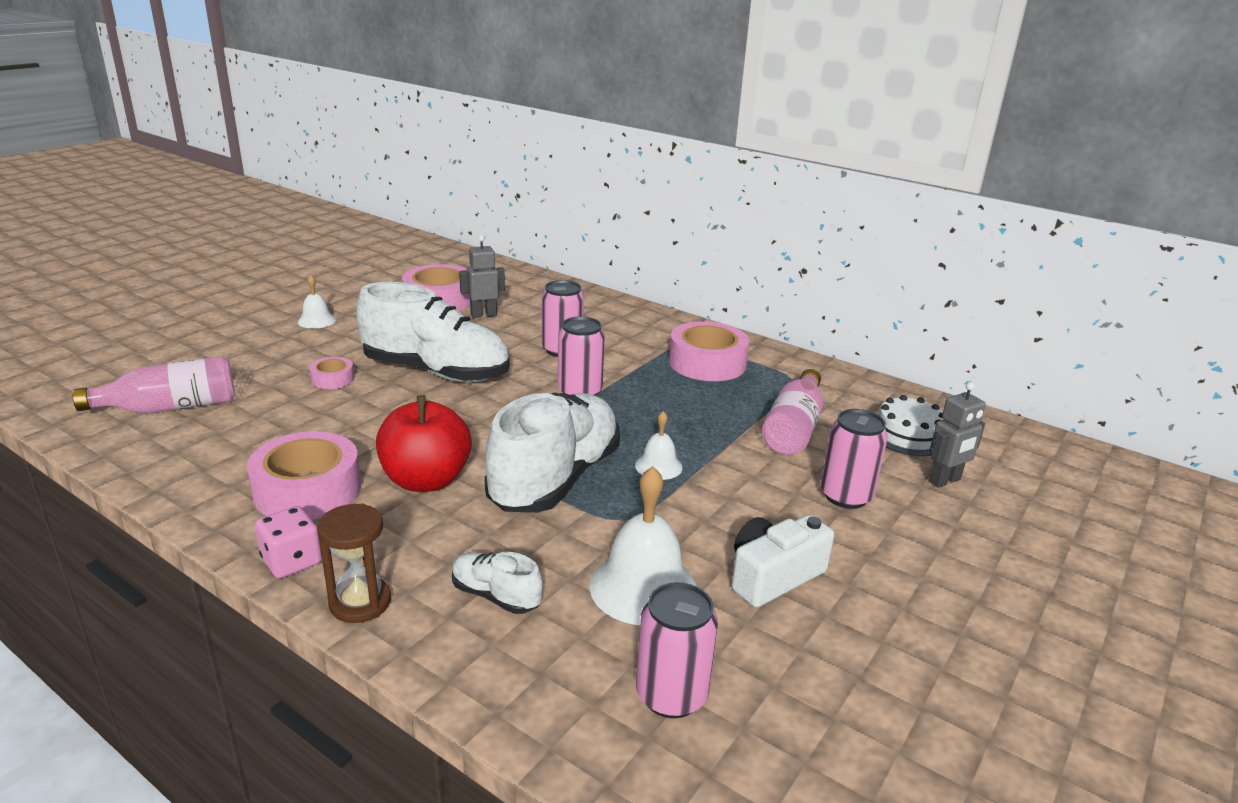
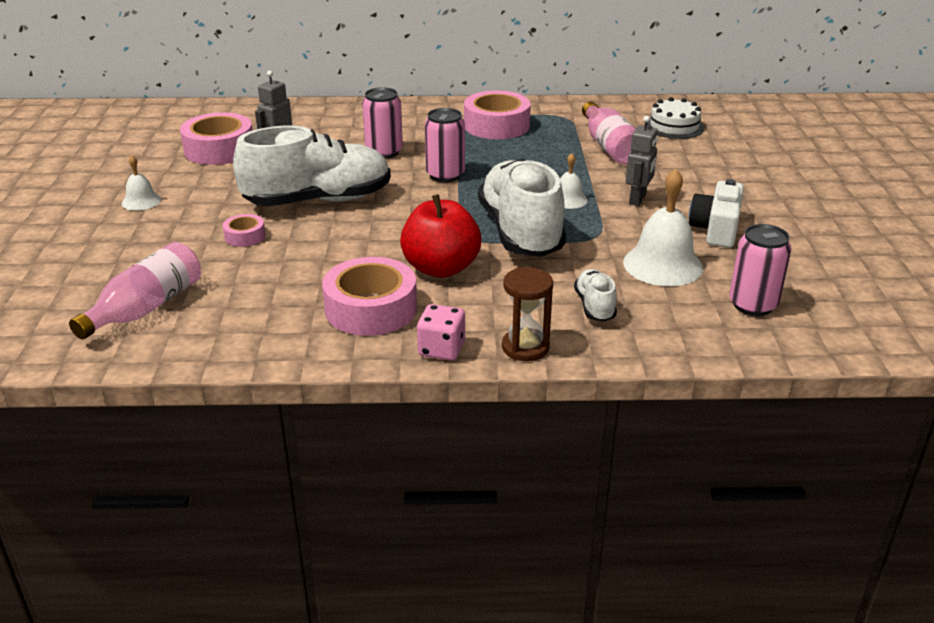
camera: 35 degrees left, 5 degrees up
(495, 596) = (594, 306): white shoe -> white shoe turned 90 degrees clockwise
(845, 496) = (691, 173): pink can -> none
(945, 481) = (726, 144): grey robot -> grey robot (638, 199)

